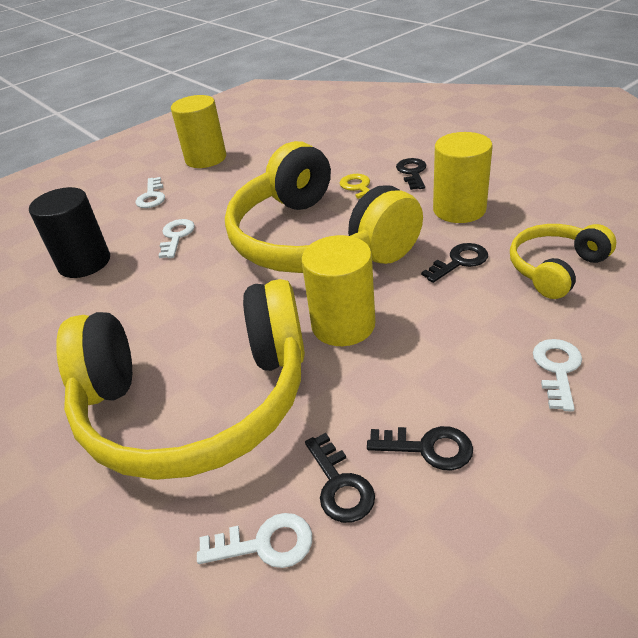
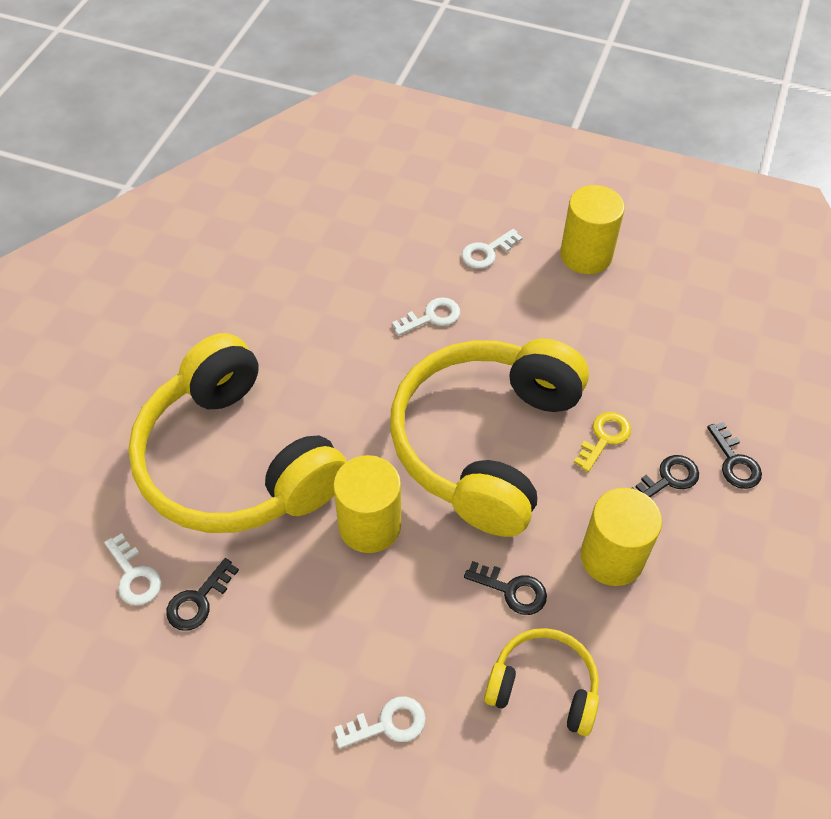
camera: 55 degrees right, 15 degrees up
(84, 262) = (358, 269): black cylinder -> none
(428, 448) = (256, 649): black key -> black key (735, 462)

